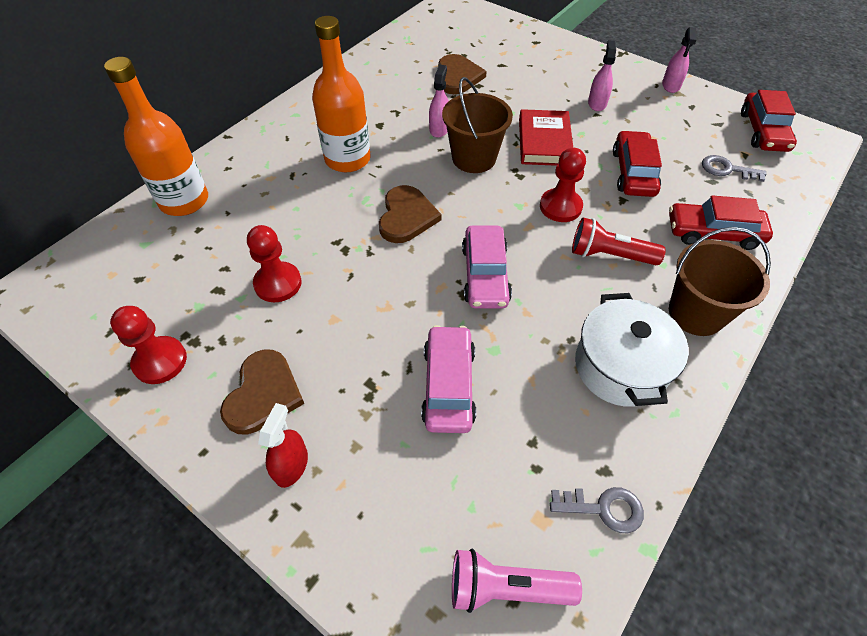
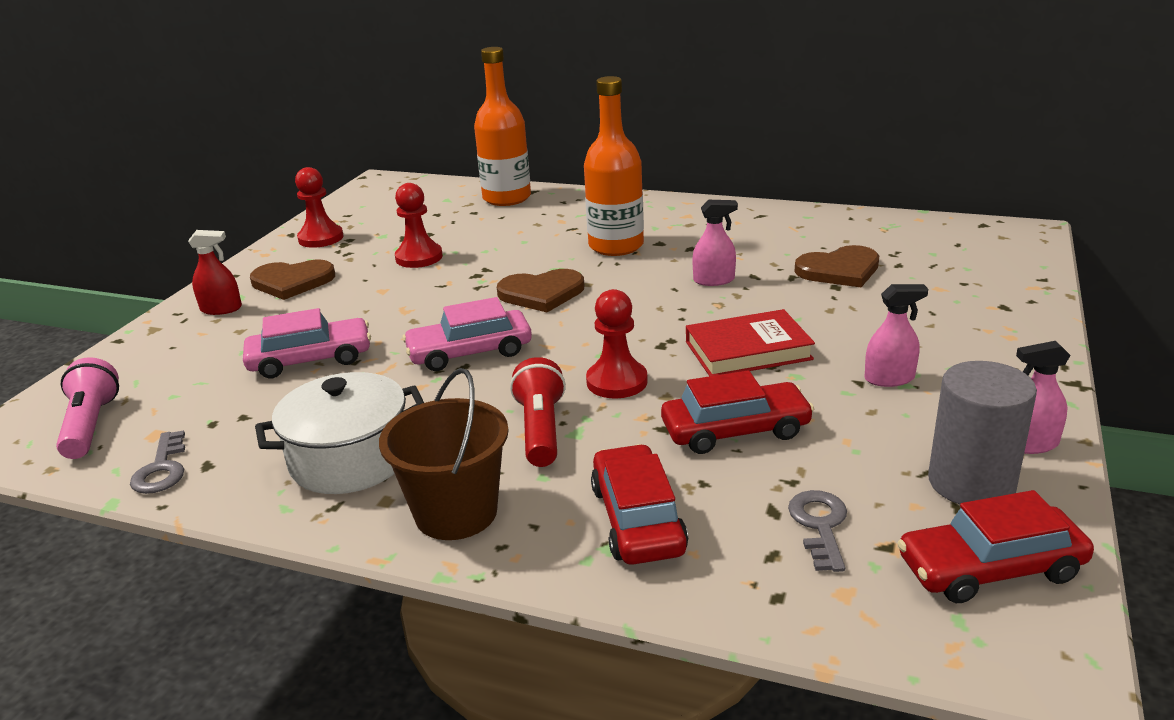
camera: 75 degrees right, 25 degrees down
(474, 158) = (673, 310): brown bucket -> none
(699, 113) = (971, 483): none -> grey cylinder

